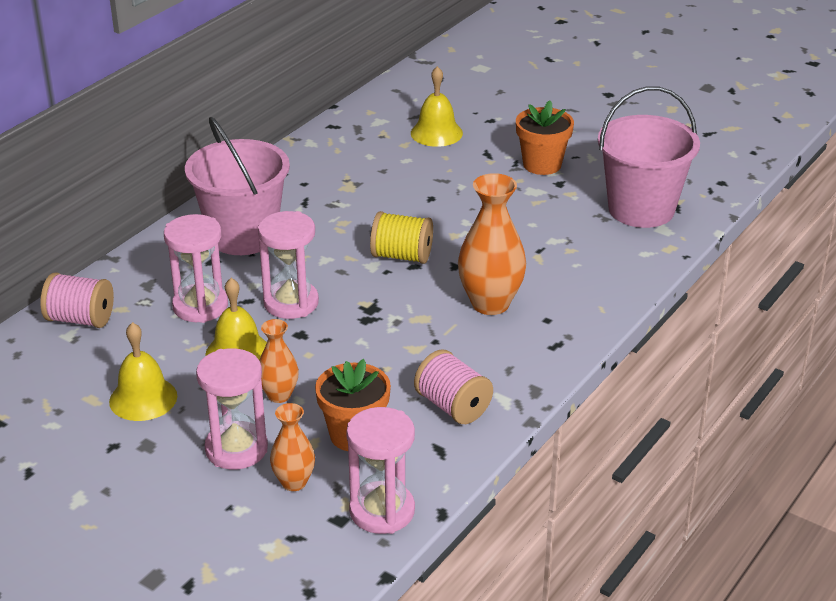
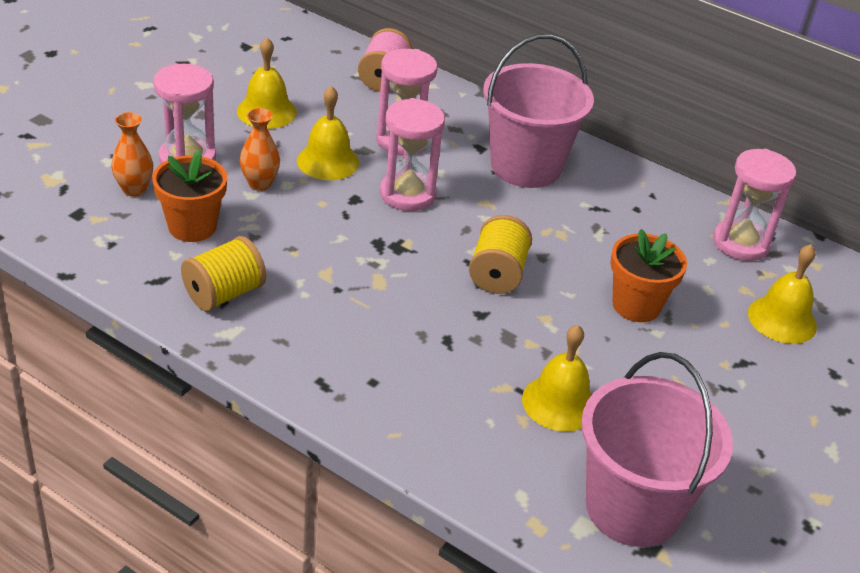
camera: 85 degrees right, 5 degrees up
(382, 511) = (80, 238): pink hourglass -> pink hourglass (740, 243)
(453, 406) = (224, 294): pink spool -> yellow spool
(490, 304) = (405, 336): orange vase -> none
(542, 165) = (729, 414): orange flower pot -> orange flower pot (636, 305)
(548, 233) = (559, 403): none -> yellow bell

